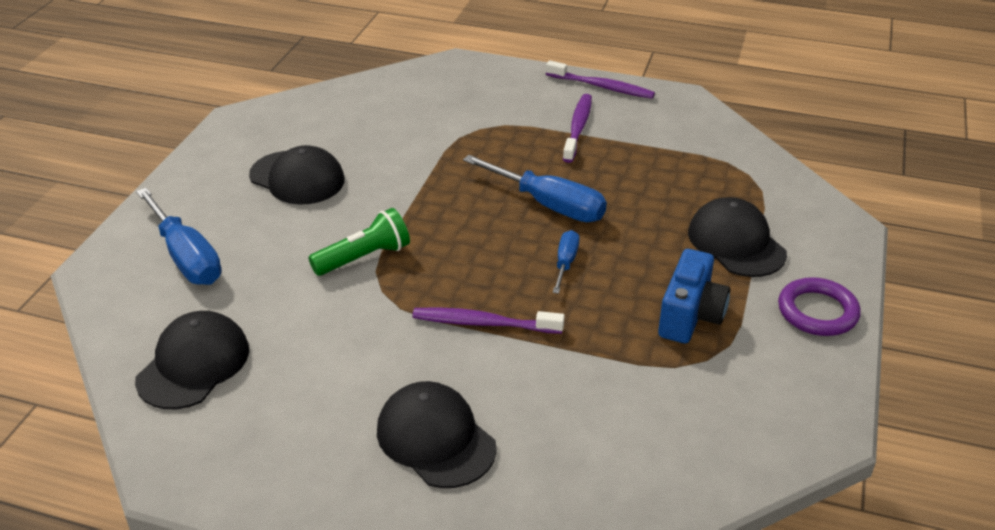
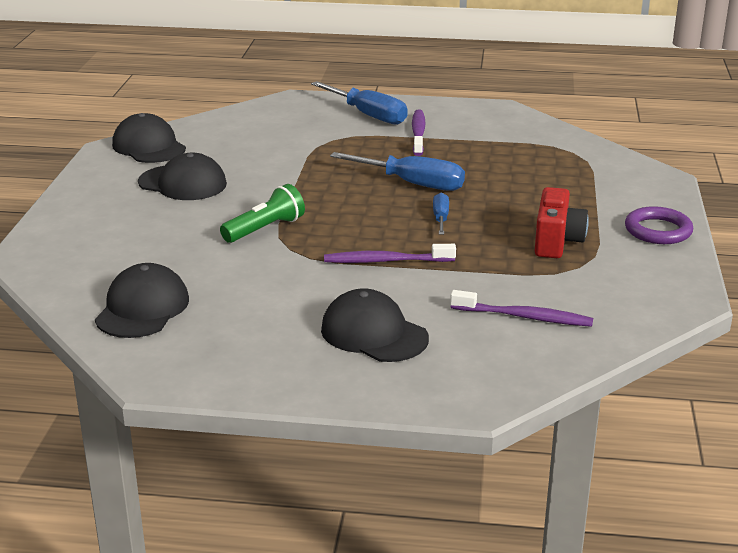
camera: 10 degrees left, 10 degrees down
(186, 257) = (104, 241): blue screwdriver -> blue screwdriver (368, 115)
(602, 87) = (428, 106): purple toothbrush -> purple toothbrush (524, 317)
(690, 316) = (556, 242): blue camera -> red camera
(736, 243) = (578, 195): black cap -> black cap (149, 146)

